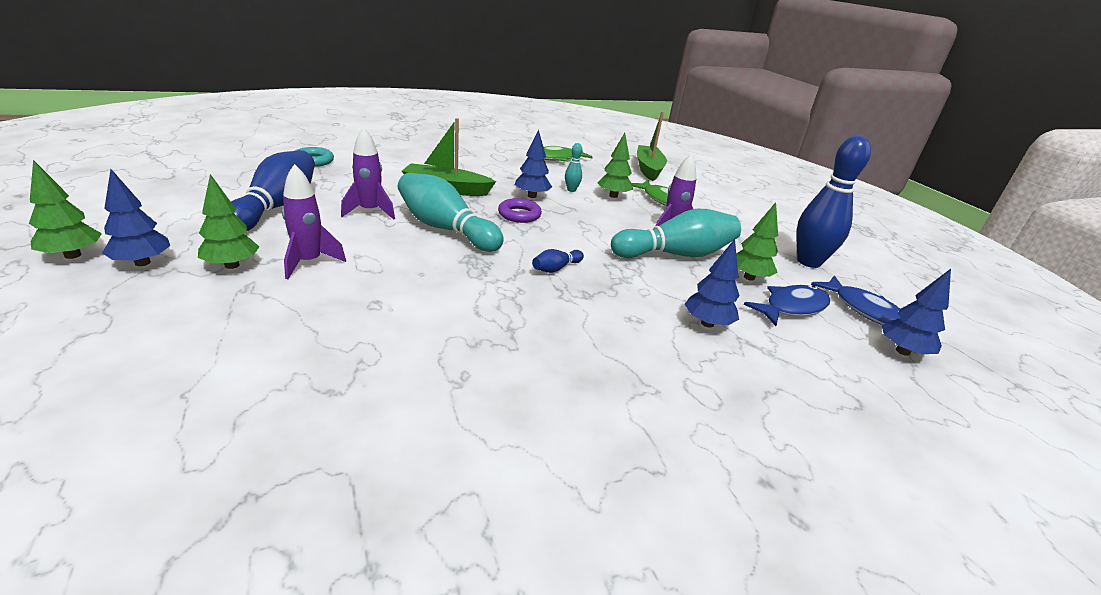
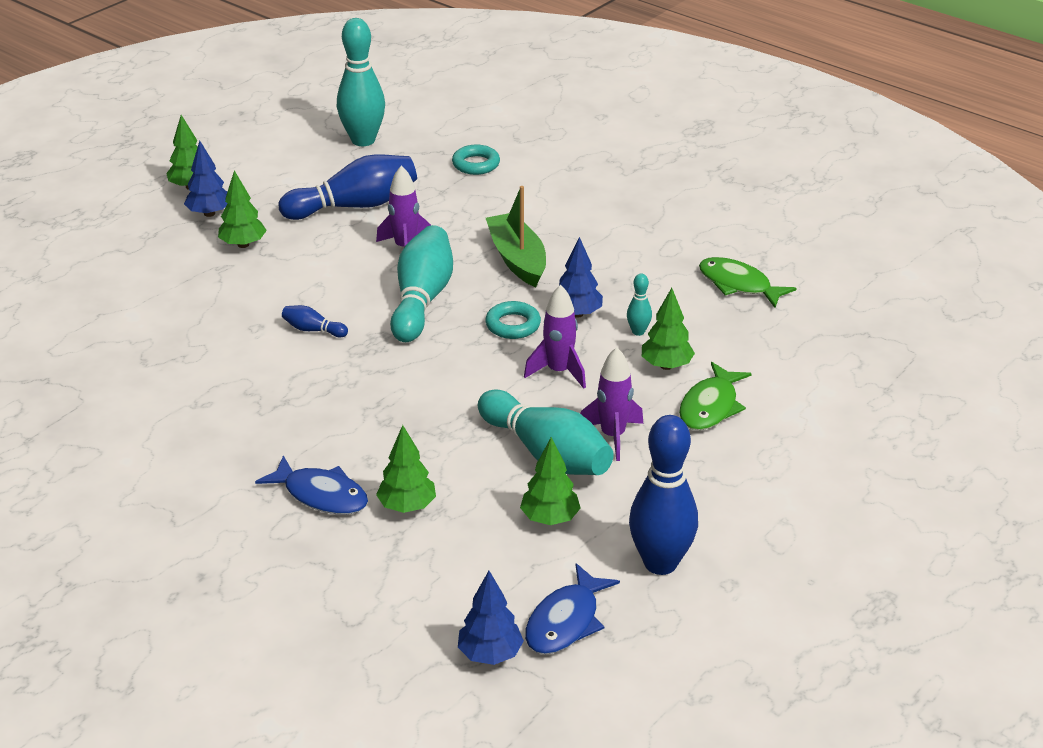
camera: 65 degrees right, 5 degrees up
(195, 175) = (363, 140): none -> turquoise bowling pin
(309, 262) = (282, 270): purple rocket -> purple rocket (559, 372)
(519, 215) = (513, 325): purple ring -> turquoise ring
(556, 268) = (416, 388): blue bowling pin -> blue bowling pin (313, 330)
(648, 169) = (824, 365): green boat -> none
(707, 323) = (407, 506): blue tree -> green tree
(791, 307) = (507, 561): blue fish -> blue fish (321, 495)

